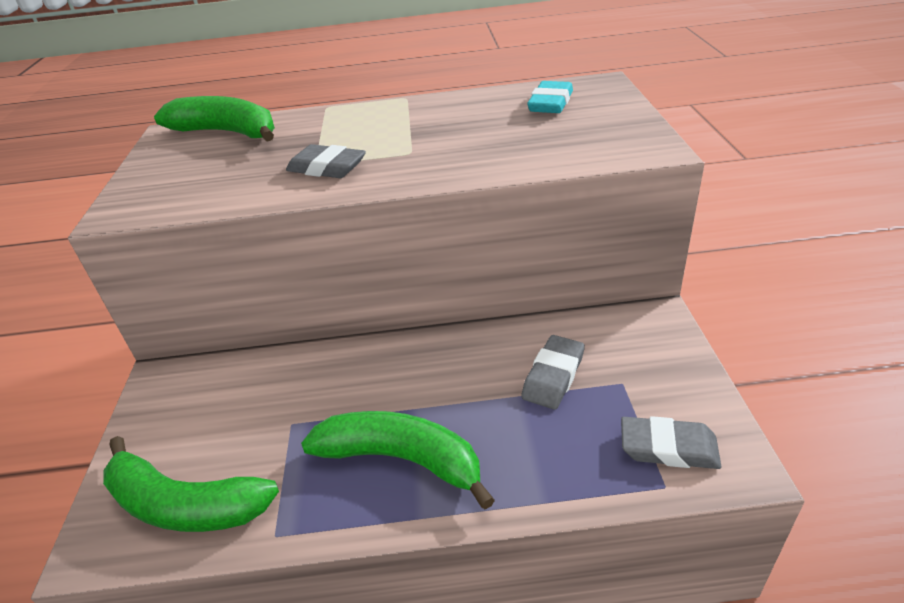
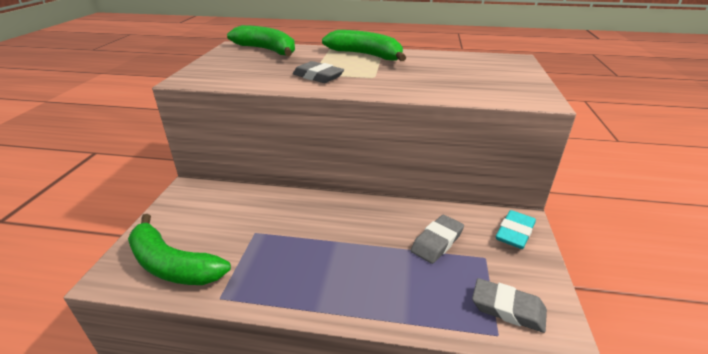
camera: 10 degrees right, 5 degrees down
(401, 459) = (317, 271): green banana -> green banana (366, 55)
(550, 103) = (476, 64): turquoise eraser -> turquoise eraser (514, 233)

